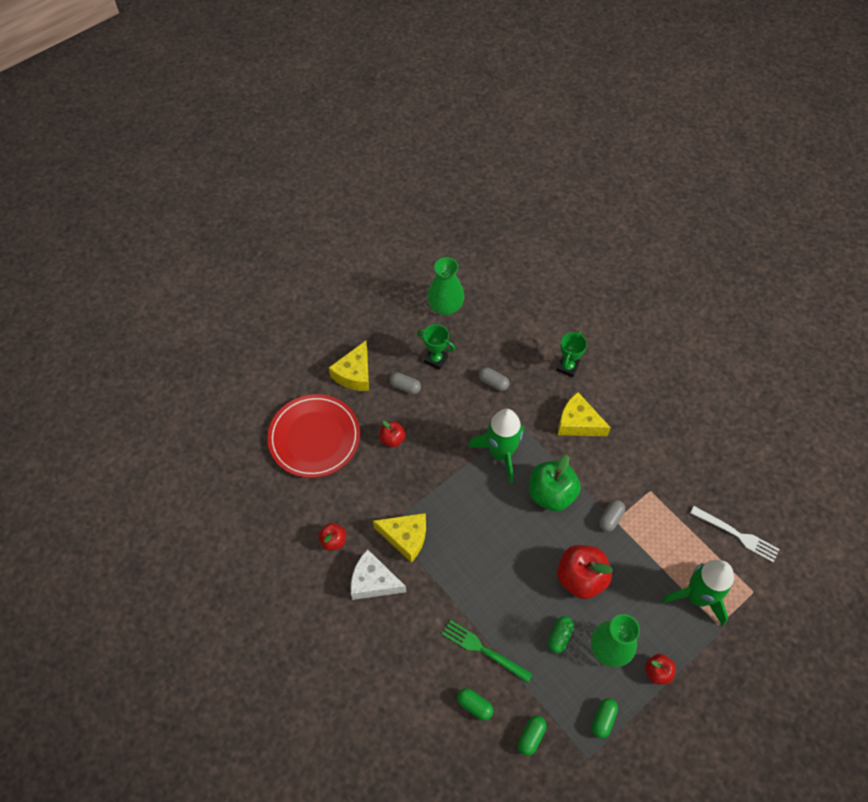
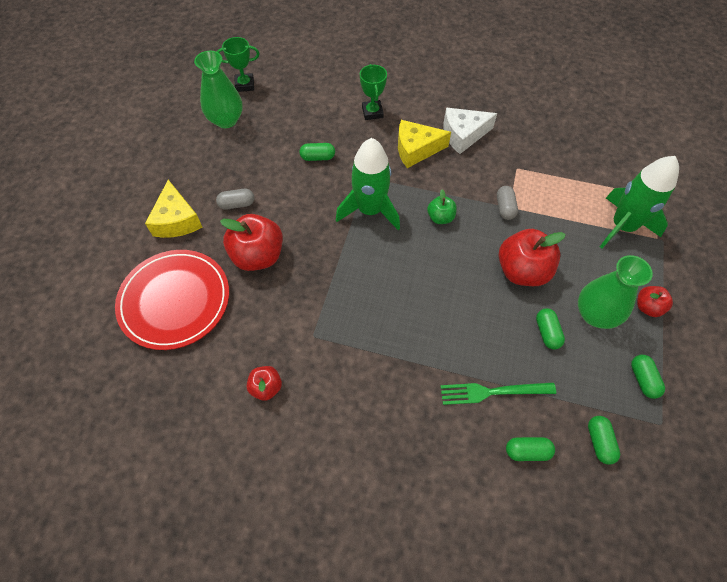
camera: 35 degrees left, 0 degrees up
(373, 581) = (337, 400): white cheese -> white cheese (463, 135)
(392, 439) = (258, 256): red apple -> red apple, size x1.88
(405, 537) = (338, 337): yellow cheese -> none
(436, 359) = (249, 166): green trophy -> green trophy (245, 85)
(493, 383) = (318, 157): grey capsule -> green capsule
(551, 494) = (440, 217): green apple -> green apple, size x0.53
(737, 535) = (608, 162): white fork -> none

